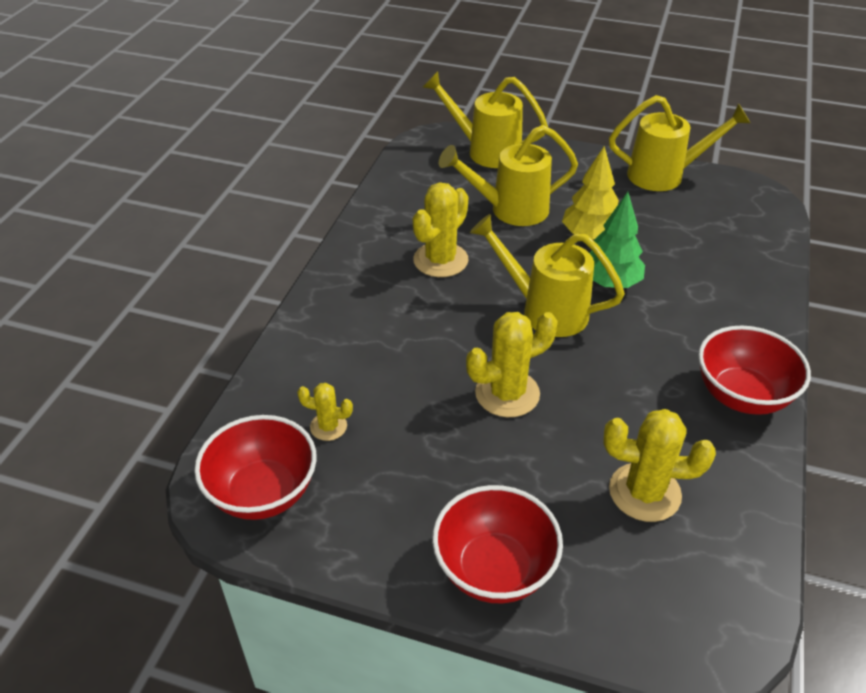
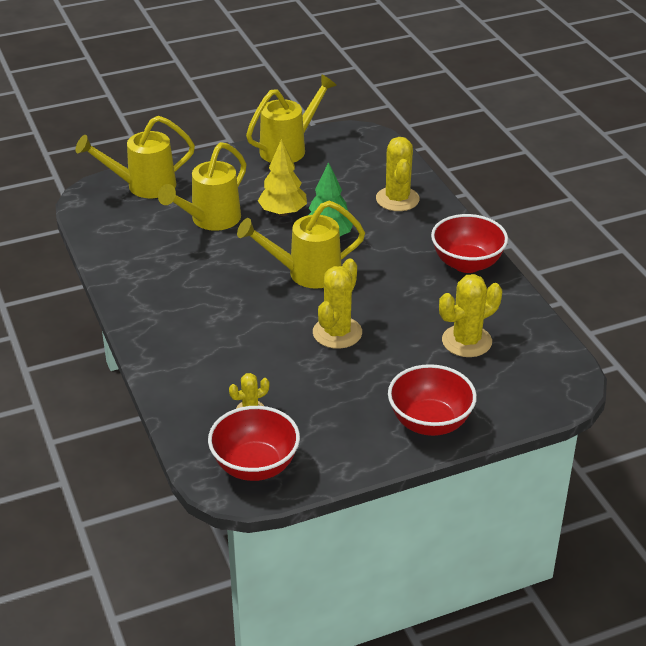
camera: 40 degrees left, 5 degrees down
(440, 260) = (201, 276): yellow cactus -> yellow cactus (397, 199)

